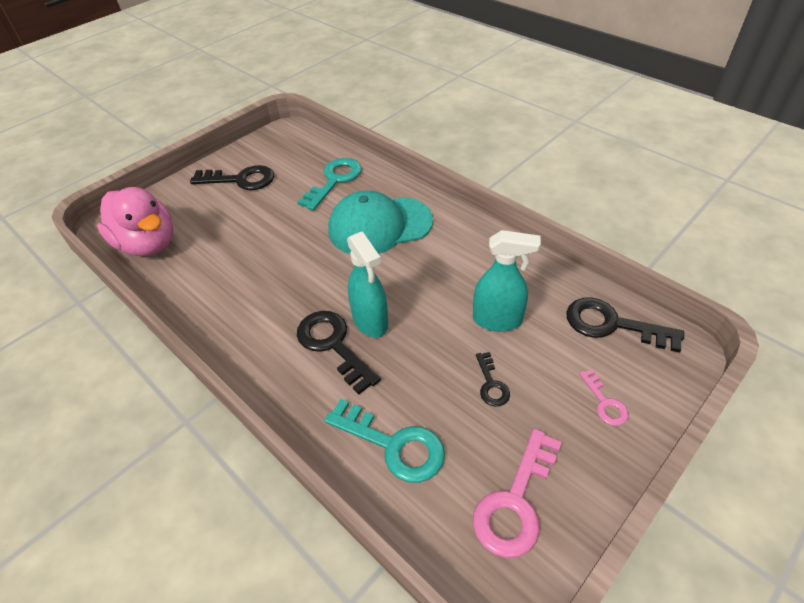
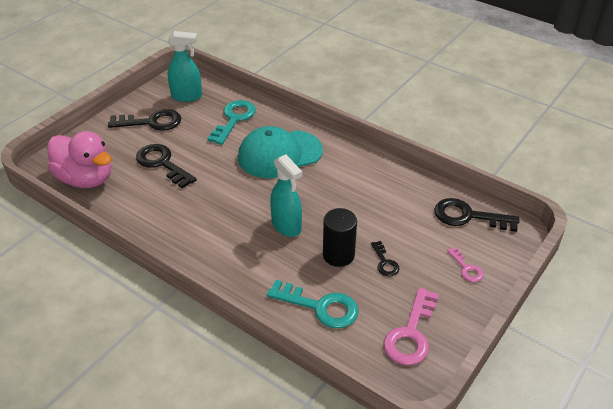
camera: 10 degrees left, 5 degrees down
(333, 345) = (261, 244): black key -> black key (162, 164)
(430, 368) = (338, 255): none -> black cylinder
(497, 320) = (383, 219): turquoise spray bottle -> turquoise spray bottle (187, 96)

